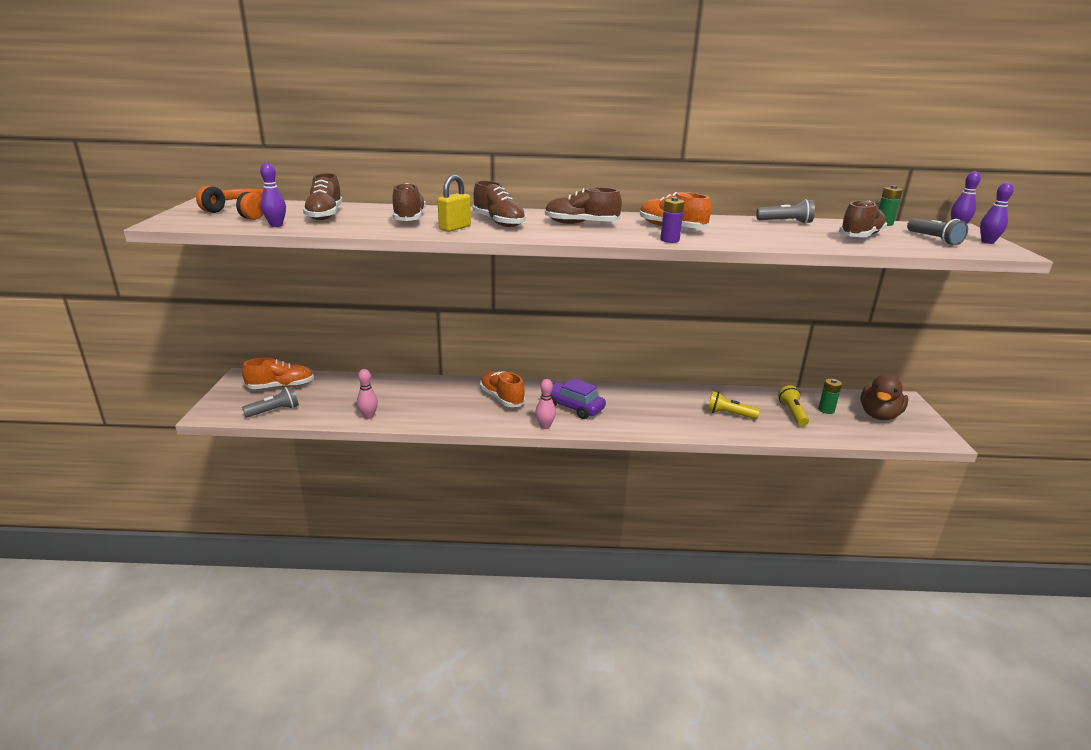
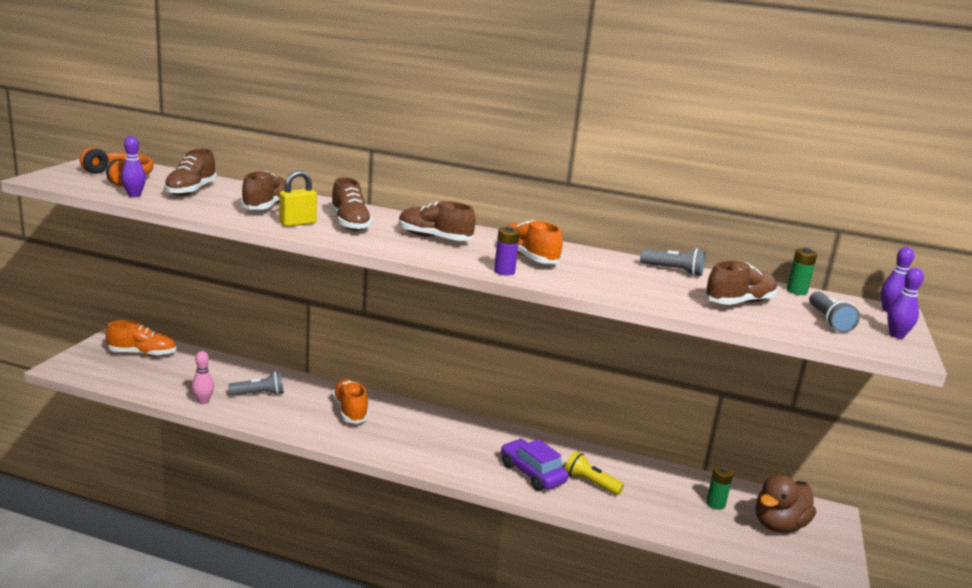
camera: 15 degrees right, 5 degrees down
(274, 411) = (119, 377): grey flashlight -> grey flashlight (259, 394)
(545, 426) = (372, 450): pink bowling pin -> none
(573, 407) = (418, 436): purple car -> purple car (532, 473)
(792, 413) = (669, 498): yellow flashlight -> none

